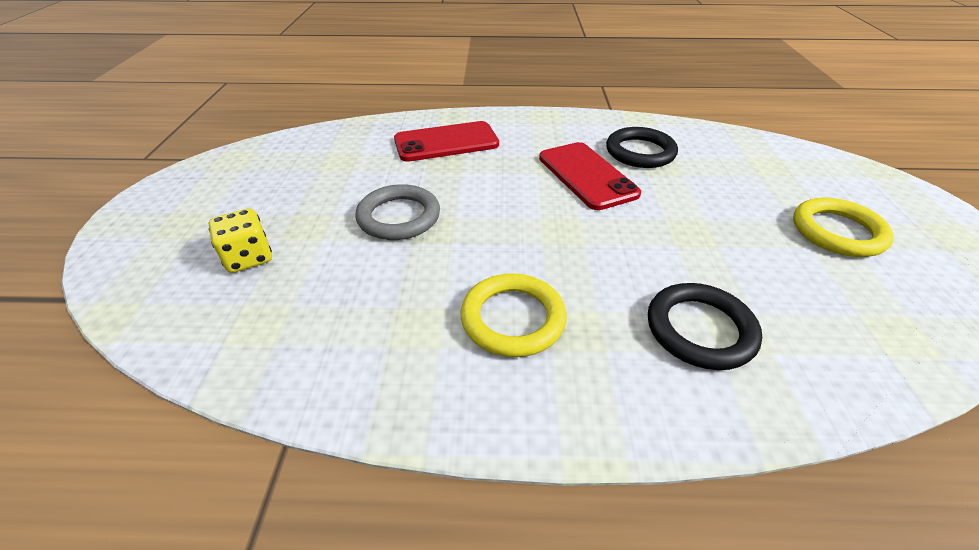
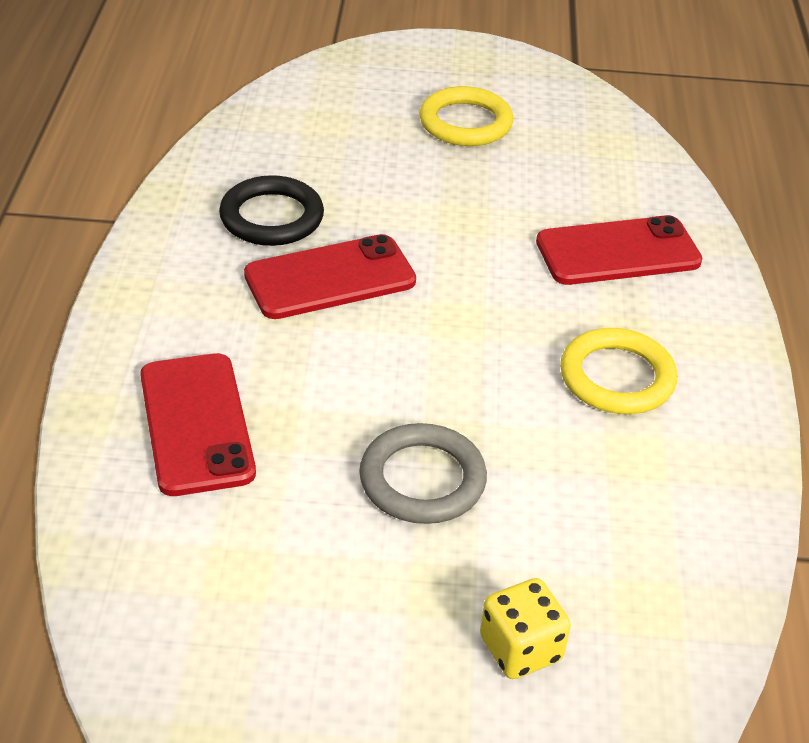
camera: 90 degrees left, 0 degrees up
(700, 329) = (618, 252): black ring -> red phone

